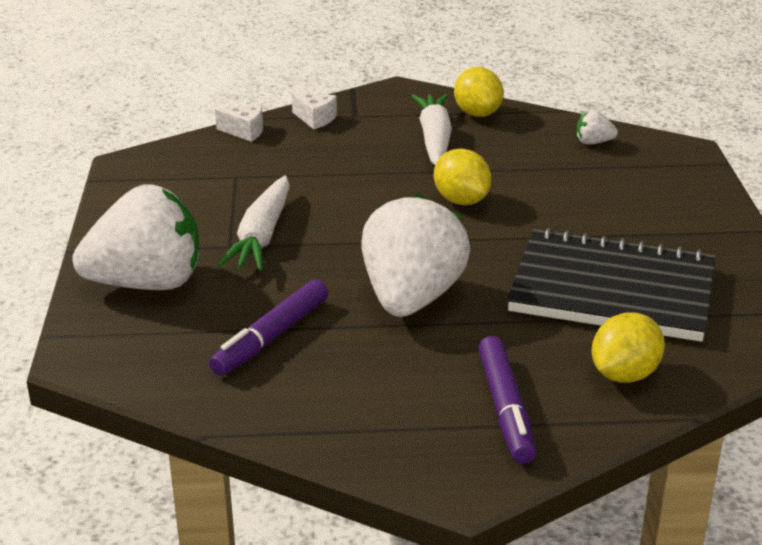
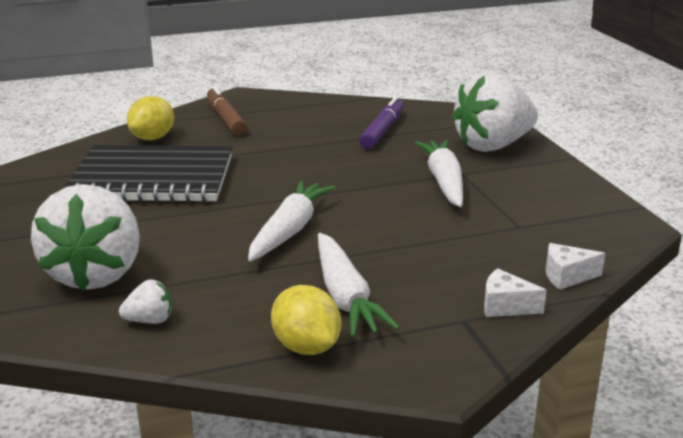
camera: 165 degrees right, 5 degrees down
(411, 298) = (302, 158): white strawberry -> white strawberry (95, 274)
(461, 201) = (289, 230): yellow lemon -> white carrot
(505, 408) = (226, 119): purple marker -> brown marker

